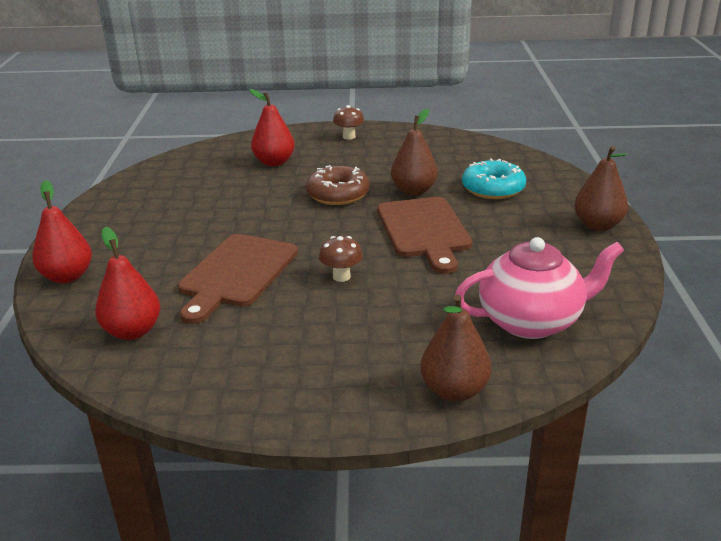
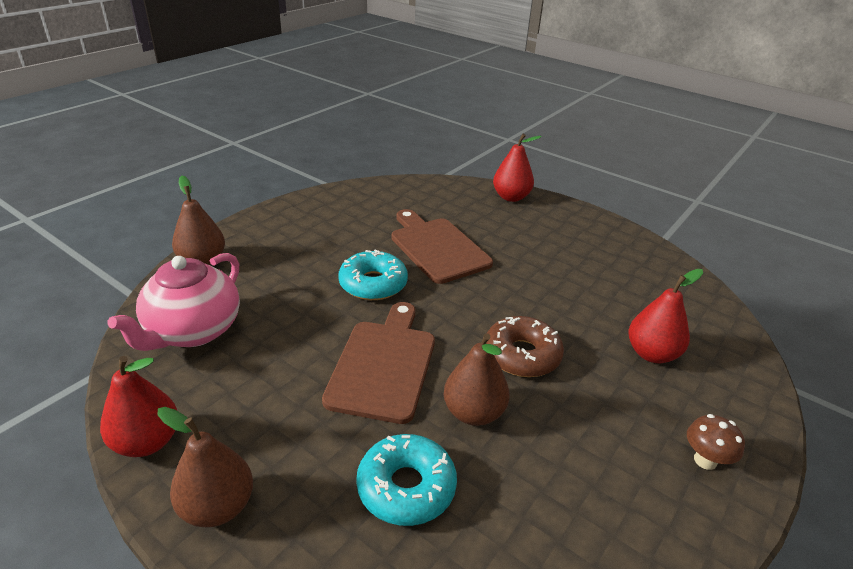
camera: 125 degrees right, 5 degrees up
(133, 331) = (417, 198): red pear -> red pear (147, 442)
(341, 277) = (373, 284): brown mushroom -> turquoise donut
(424, 230) = (383, 365): brown cutting board -> brown cutting board turned 75 degrees clockwise

